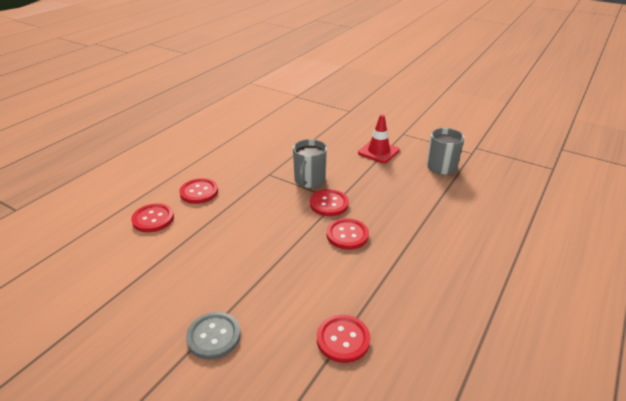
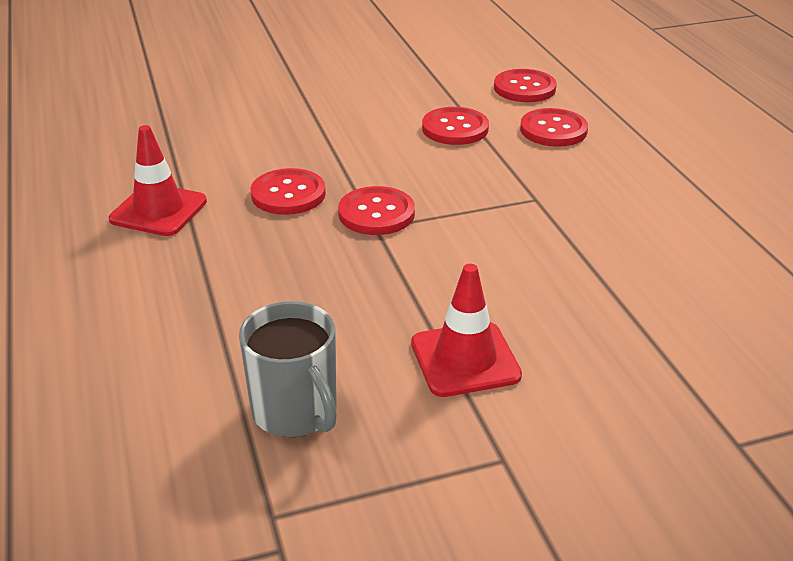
camera: 130 degrees right, 0 degrees up
(214, 336) = (279, 71): grey button -> none
(309, 180) = (465, 226): grey mug -> none
(343, 339) = (161, 121): red button -> red button (455, 128)
(412, 265) = (158, 210): none -> red traffic cone

